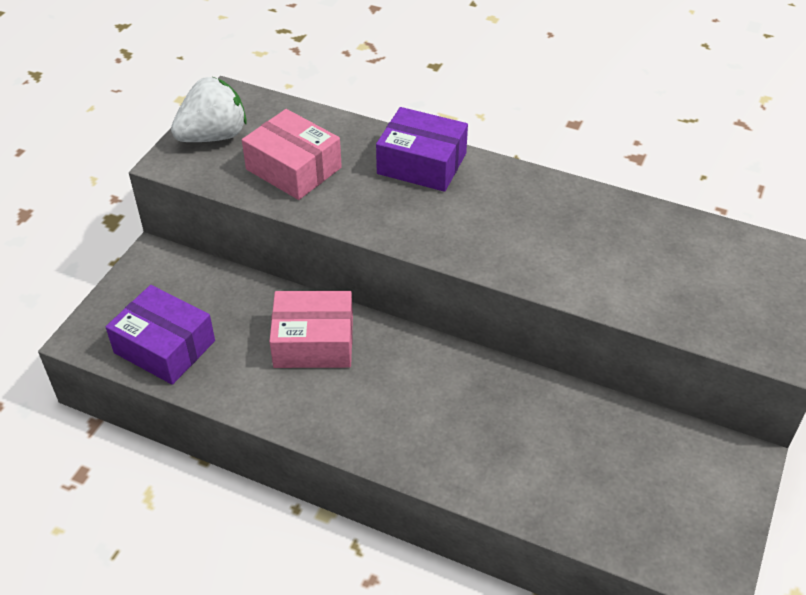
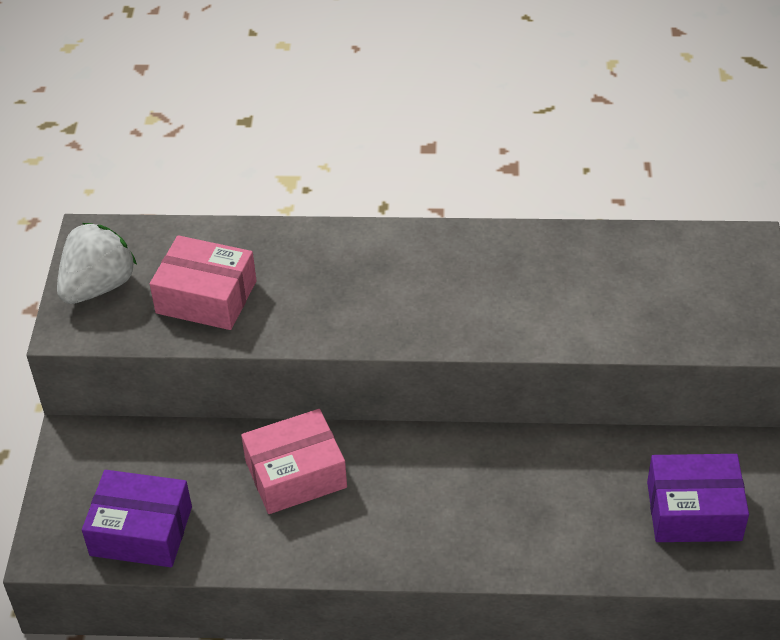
camera: 20 degrees left, 0 degrees up
(421, 163) = (337, 252): purple box -> purple box (694, 511)

